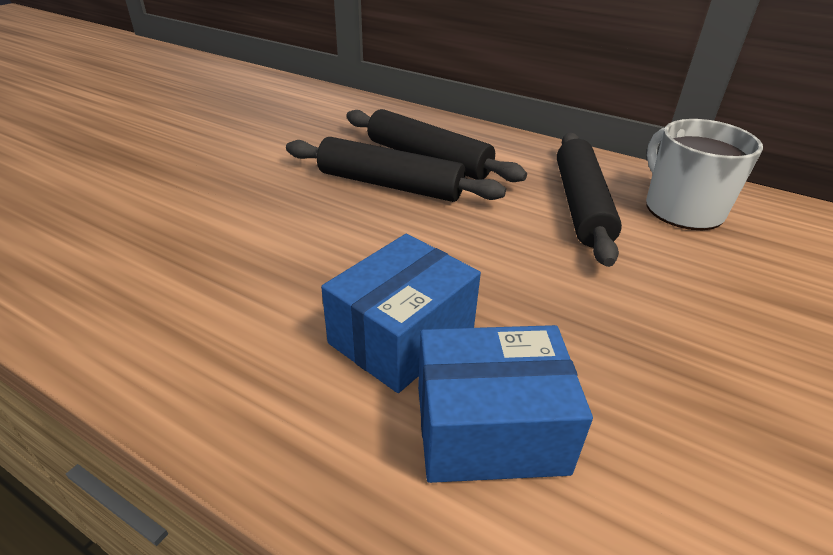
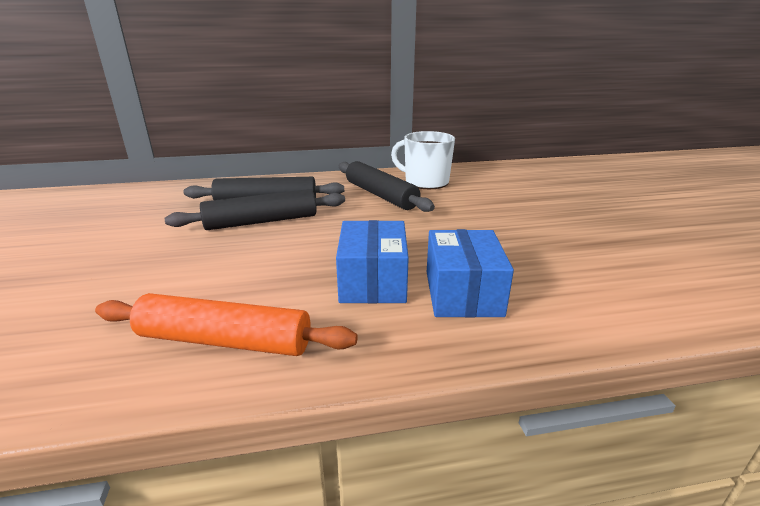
camera: 40 degrees left, 10 degrees down
(180, 321) = (224, 341): none -> orange rolling pin
(490, 428) = (462, 293): blue box -> blue box turned 45 degrees counterclockwise

